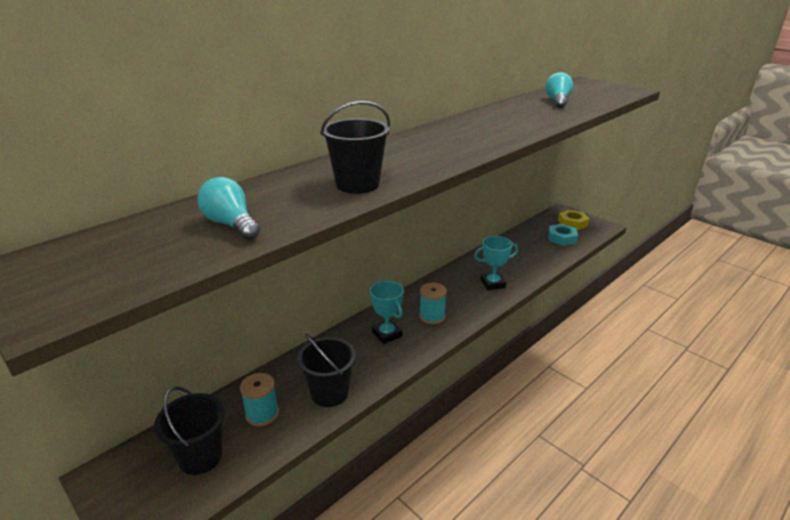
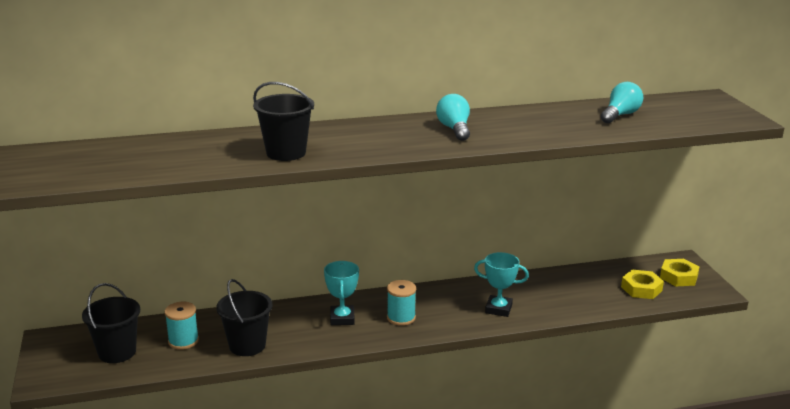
camera: 30 degrees right, 5 degrees down
(231, 224) = (159, 160): turquoise light bulb -> turquoise light bulb (454, 129)
(562, 238) = (641, 289): turquoise nut -> yellow nut

